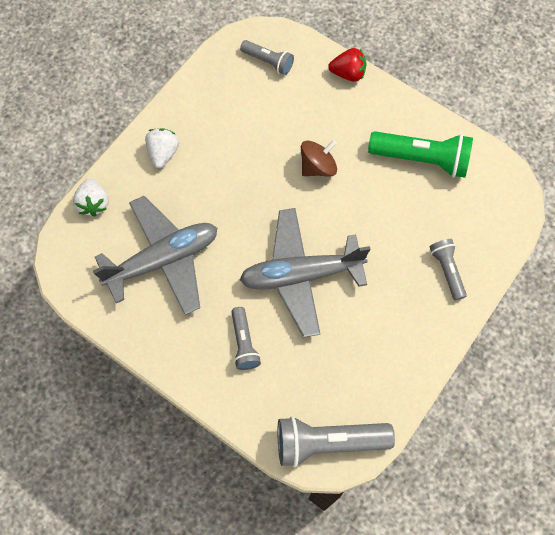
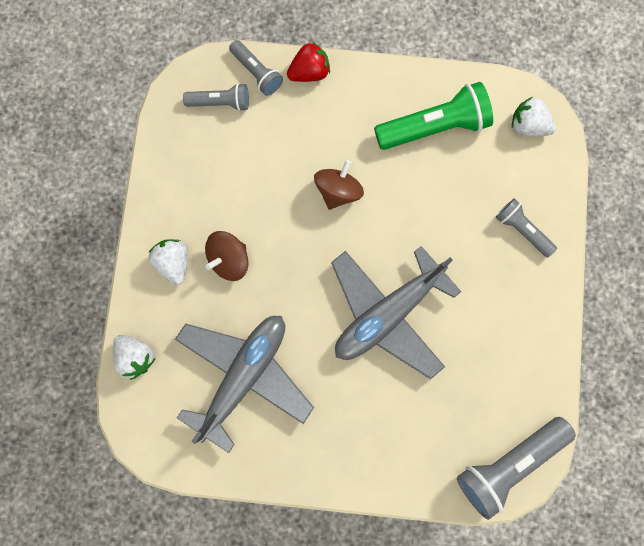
camera: 30 degrees left, 10 degrees up
(205, 172) = (229, 260): none -> brown spinning top
(244, 343) = (374, 414): grey flashlight -> grey flashlight (257, 73)
(498, 196) = (528, 125): none -> white strawberry

